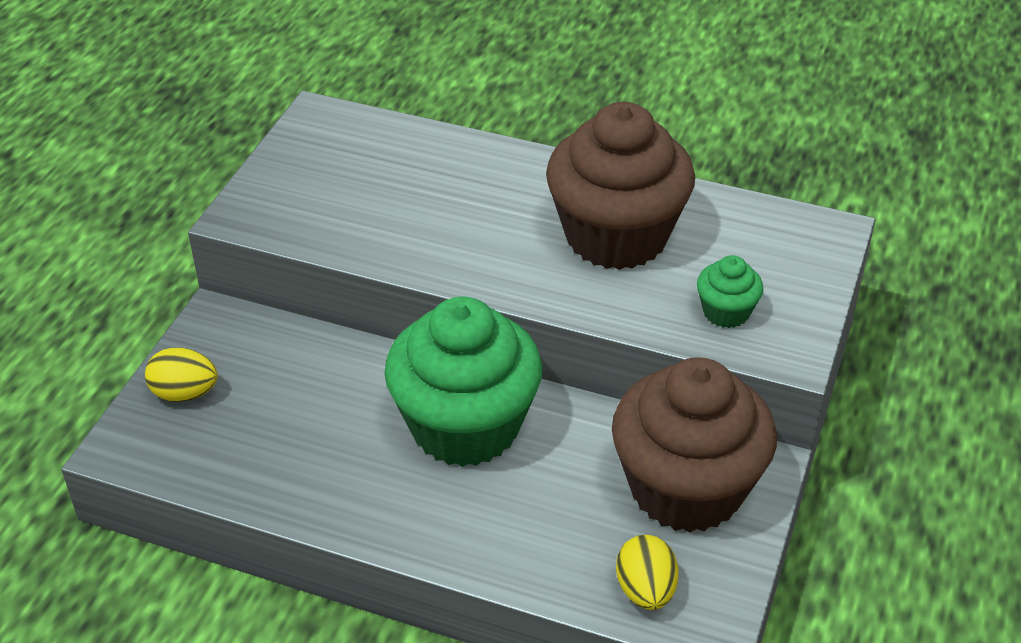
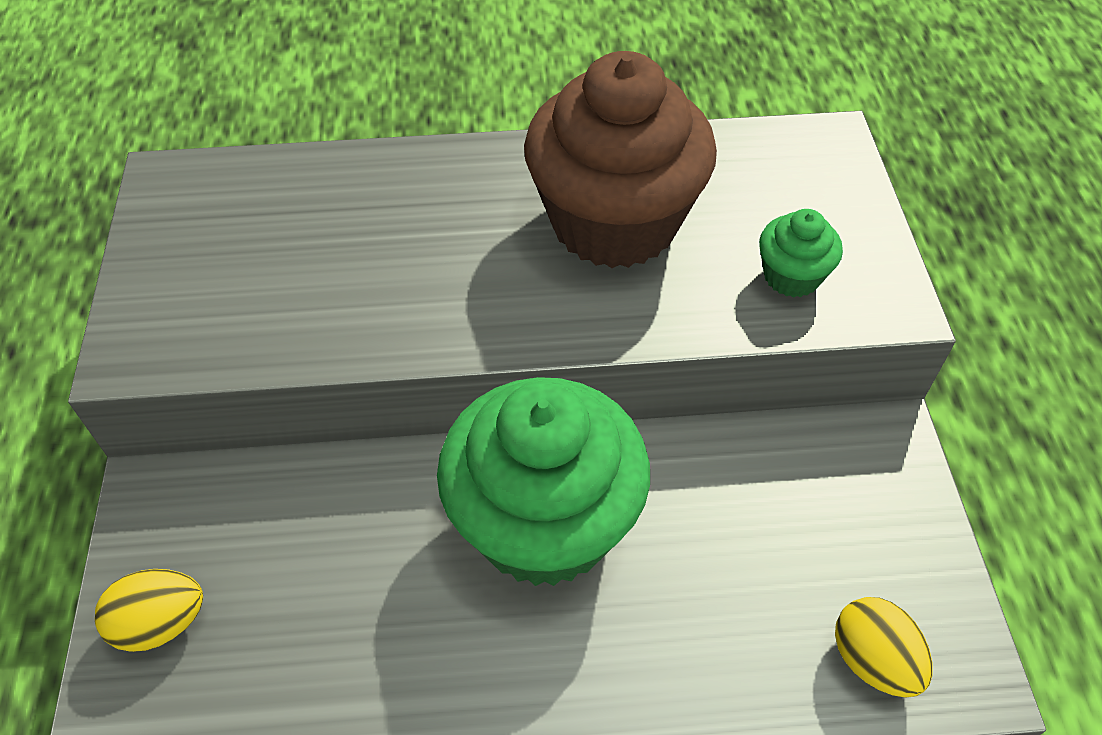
camera: 25 degrees left, 10 degrees up
(686, 488) = (833, 502): brown cupcake -> none

